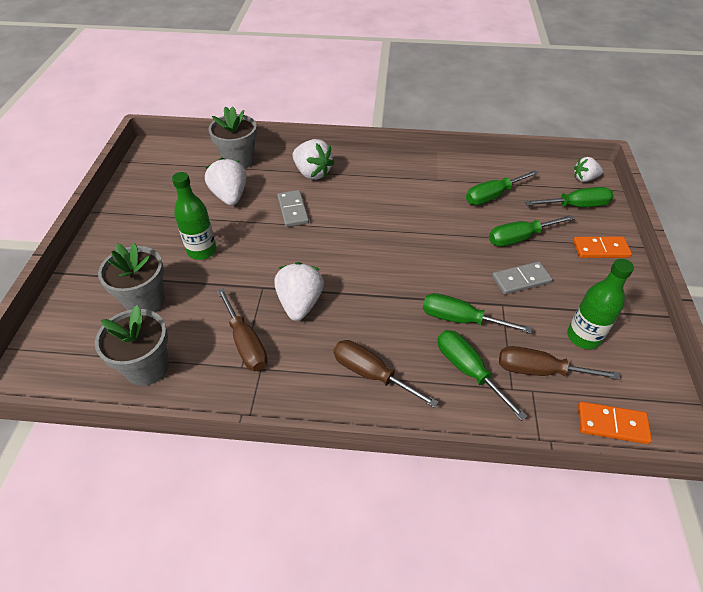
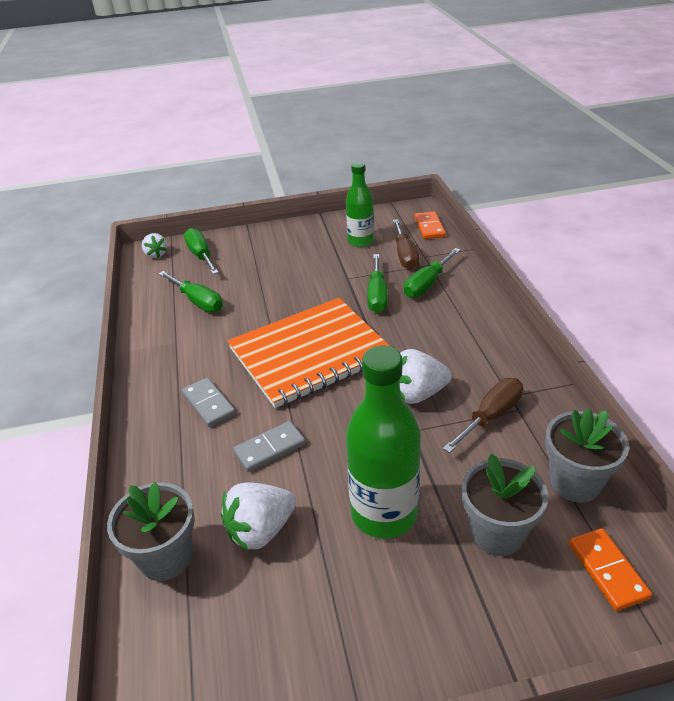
camera: 105 degrees left, 10 degrees down
(202, 251) = (384, 513): green bottle -> green bottle, size x1.57
(312, 173) = (183, 454): white strawberry -> none
(371, 374) = (465, 329): brown screwdriver -> none
(387, 250) = (310, 353): none -> orange notebook
(519, 238) = (258, 279): green screwdriver -> none
(521, 279) = (313, 272): grey domino -> grey domino (208, 404)
(600, 249) = (258, 240): orange domino -> orange domino (607, 570)

